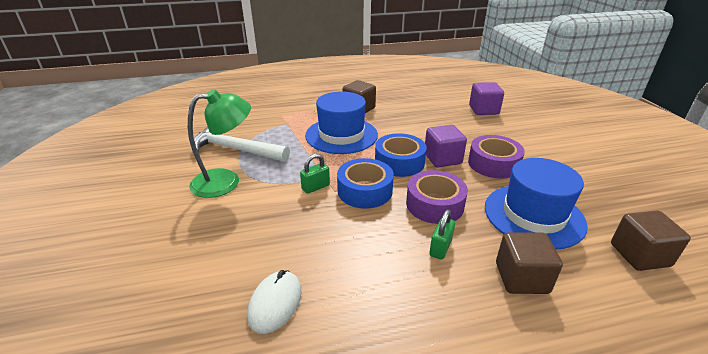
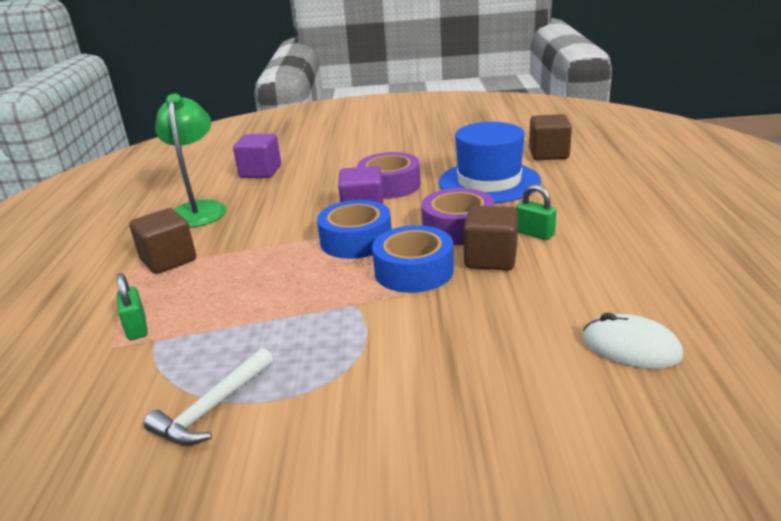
camera: 75 degrees left, 5 degrees down
(226, 181) = (330, 413): green lamp -> green lamp (199, 209)
(235, 149) = (212, 408): white hammer -> white hammer, size x0.62
(315, 187) = (389, 311): green padlock -> green padlock (137, 328)
(341, 135) = (247, 281): blue hat -> none
(521, 278) = (578, 202): brown cube -> brown cube (490, 259)

